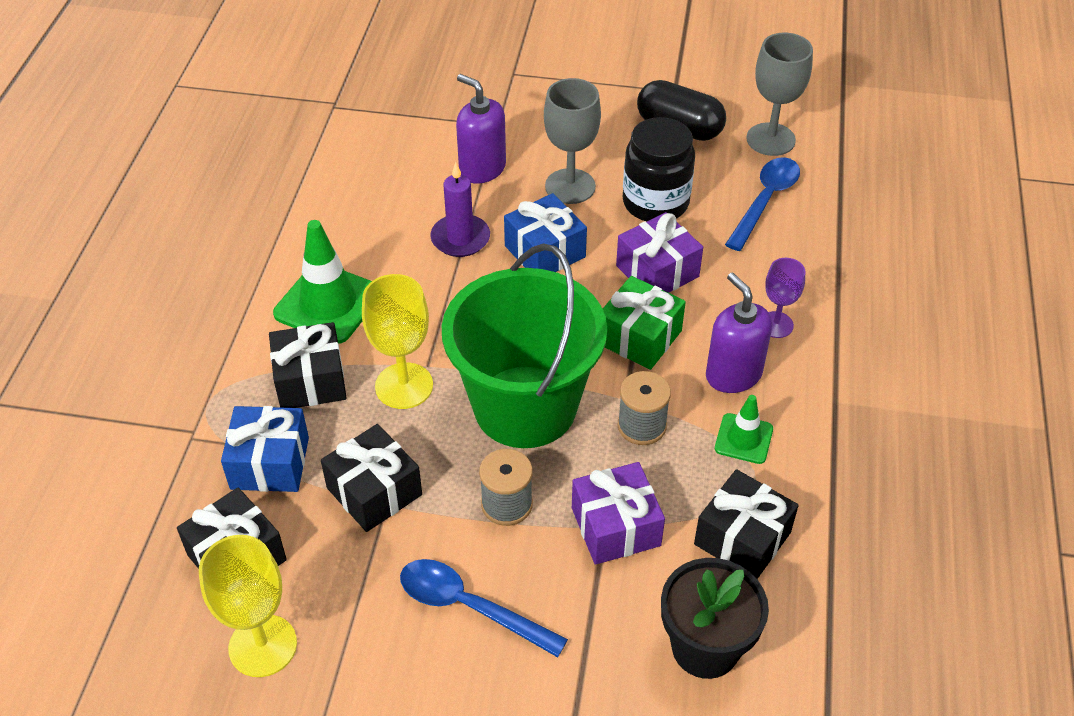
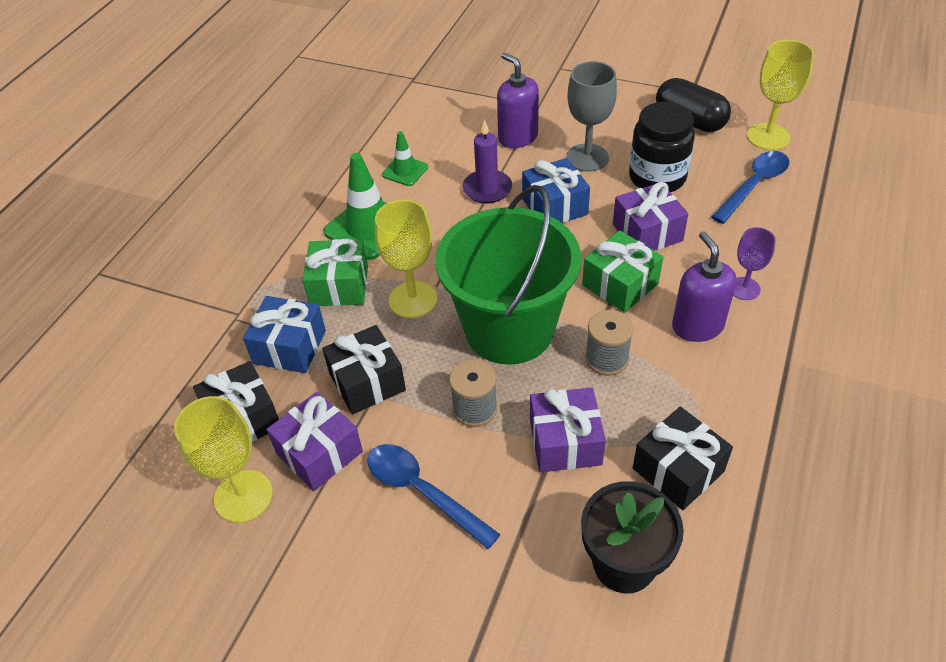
camera: 15 degrees right, 0 degrees up
(310, 380) = (339, 286): black gift -> green gift
(339, 582) = (319, 452): none -> purple gift
(743, 439) = (696, 382): green traffic cone -> green traffic cone (405, 171)
(770, 139) = (768, 137): grey goblet -> yellow goblet

